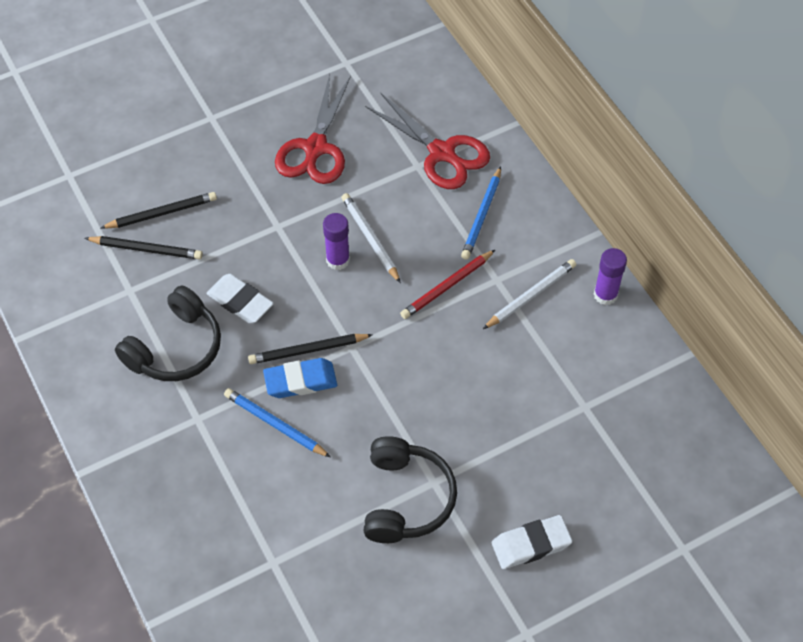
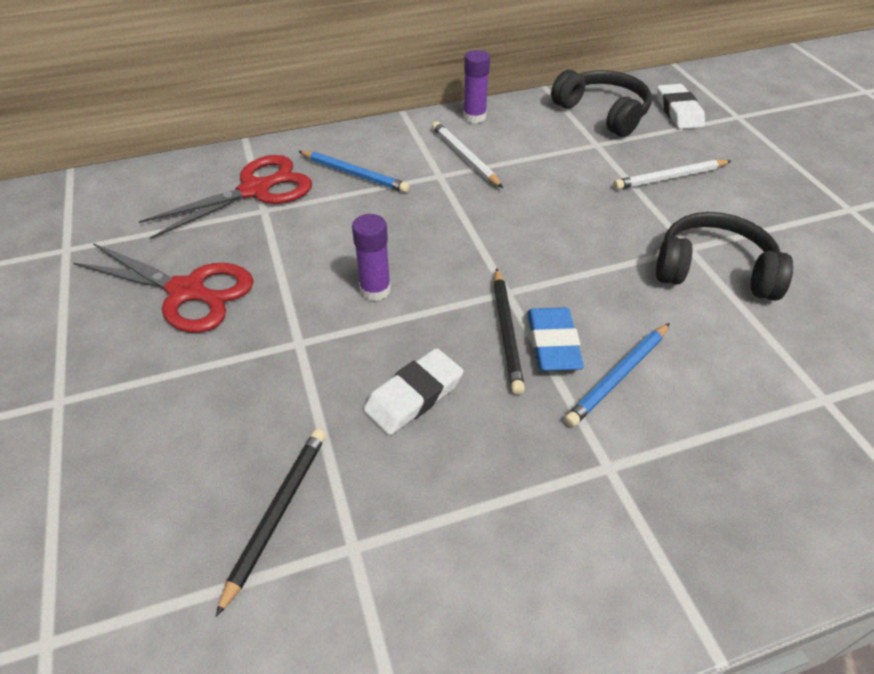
camera: 80 degrees left, 10 degrees down
(162, 213) = (212, 485): black pencil -> none
(176, 348) = (481, 485): black headphones -> black headphones (603, 113)
(370, 238) = (353, 258): white pencil -> white pencil (670, 177)
(447, 286) = (439, 208): red pencil -> none
(531, 544) = (752, 193): white eraser -> white eraser (678, 111)

